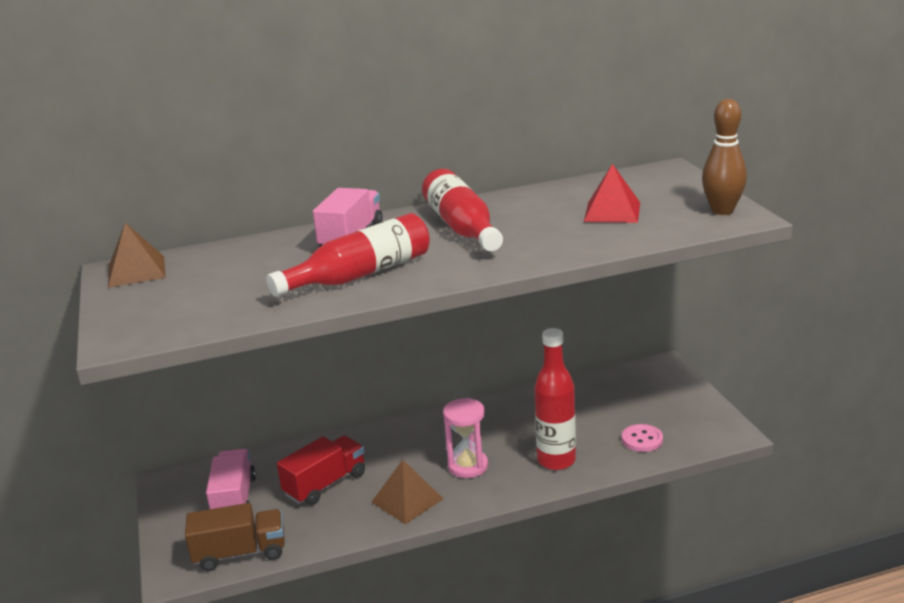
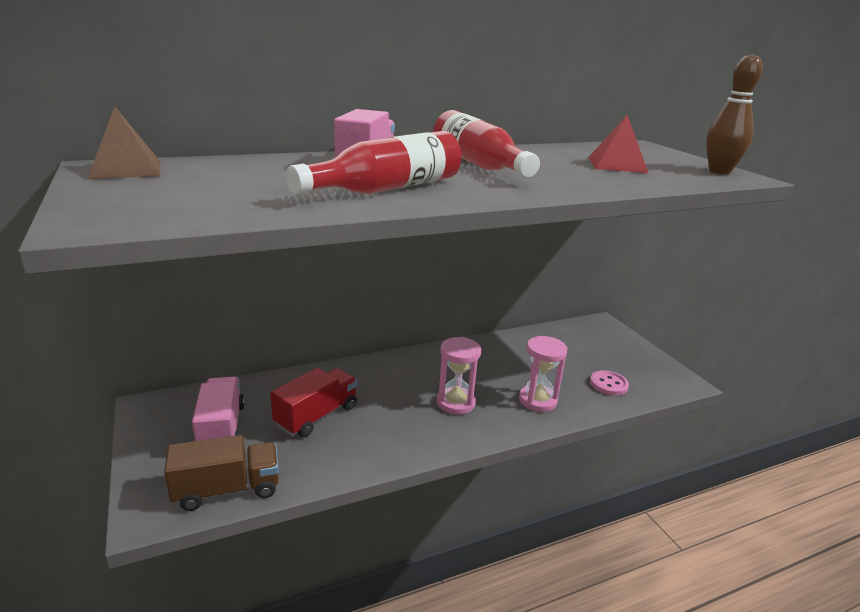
camera: 10 degrees left, 0 degrees up
(407, 500) = (402, 435): brown pyramid -> none
(556, 460) = (537, 400): red bottle -> pink hourglass

